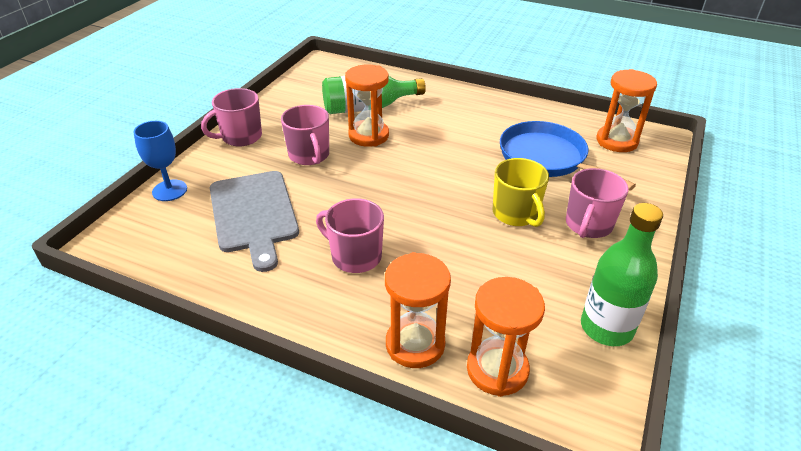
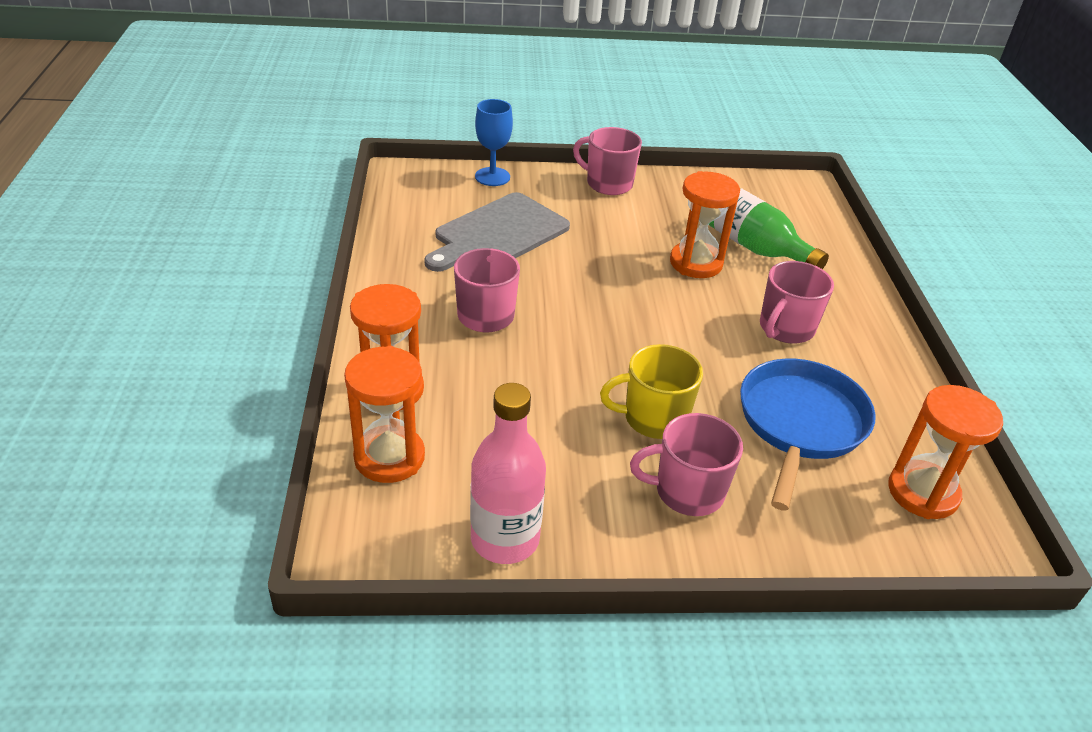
camera: 60 degrees right, 0 degrees up
(309, 155) = (619, 235): pink mug -> pink mug (785, 328)
(516, 214) = (653, 418): yellow mug -> yellow mug turned 45 degrees clockwise
(606, 328) = (505, 539): green bottle -> pink bottle

